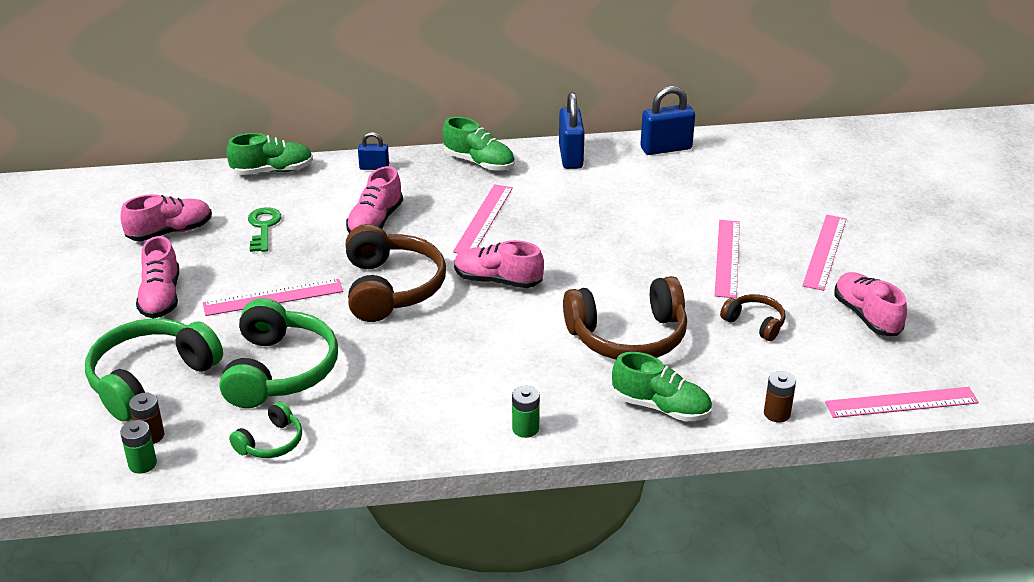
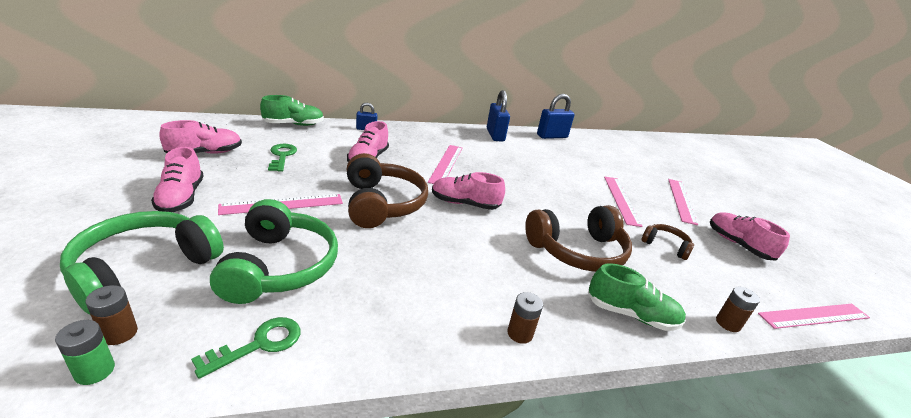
camera: 10 degrees left, 5 degrees down
(270, 442) = (259, 344): green headphones -> green key
(479, 162) = (437, 133): green shoe -> none
(525, 428) = (520, 333): green battery -> brown battery

